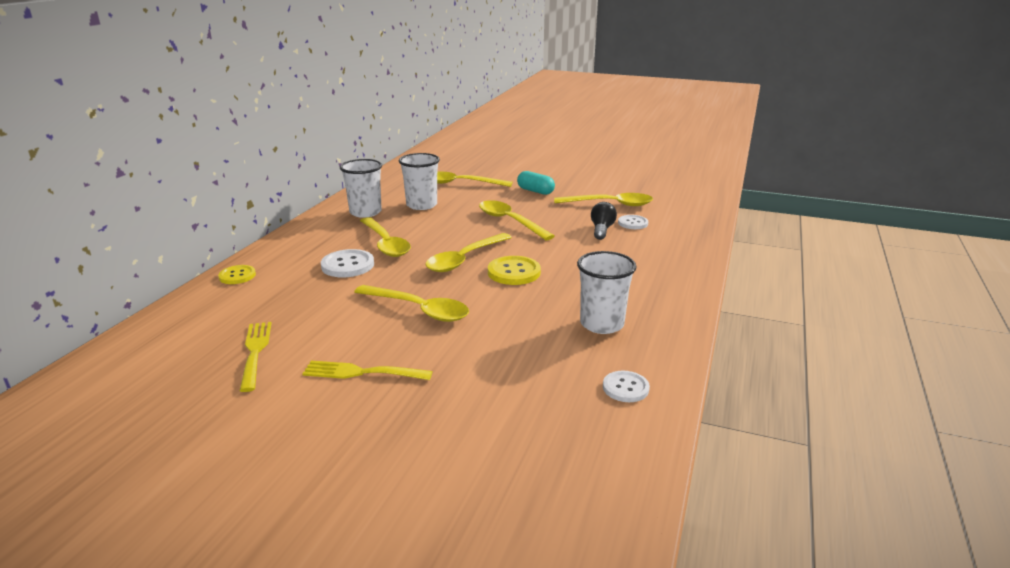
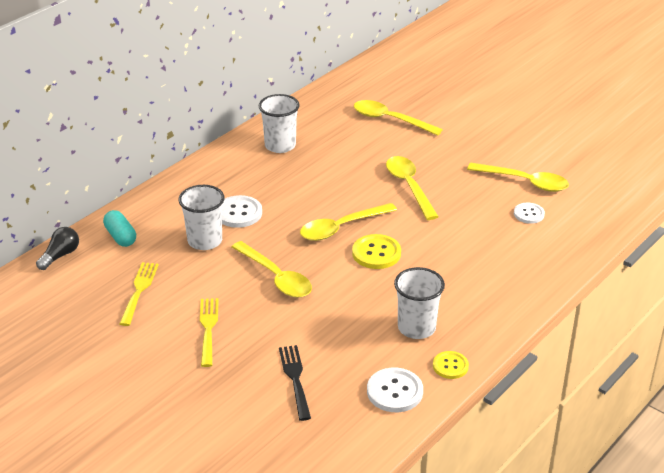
camera: 20 degrees right, 10 degrees up
(237, 276) = (146, 206): yellow button -> yellow button (450, 366)
(362, 372) = (208, 328): yellow fork -> yellow fork turned 60 degrees clockwise
(385, 243) = (281, 192): yellow spoon -> none
(421, 205) = (337, 145): white cup -> white cup (205, 241)
(500, 401) = (295, 379): none -> black fork
(535, 191) = (460, 147): turquoise capsule -> turquoise capsule (120, 237)
(602, 230) = (491, 217): black light bulb -> black light bulb (60, 255)
(625, 388) = (394, 391): white button -> white button, size x1.54

